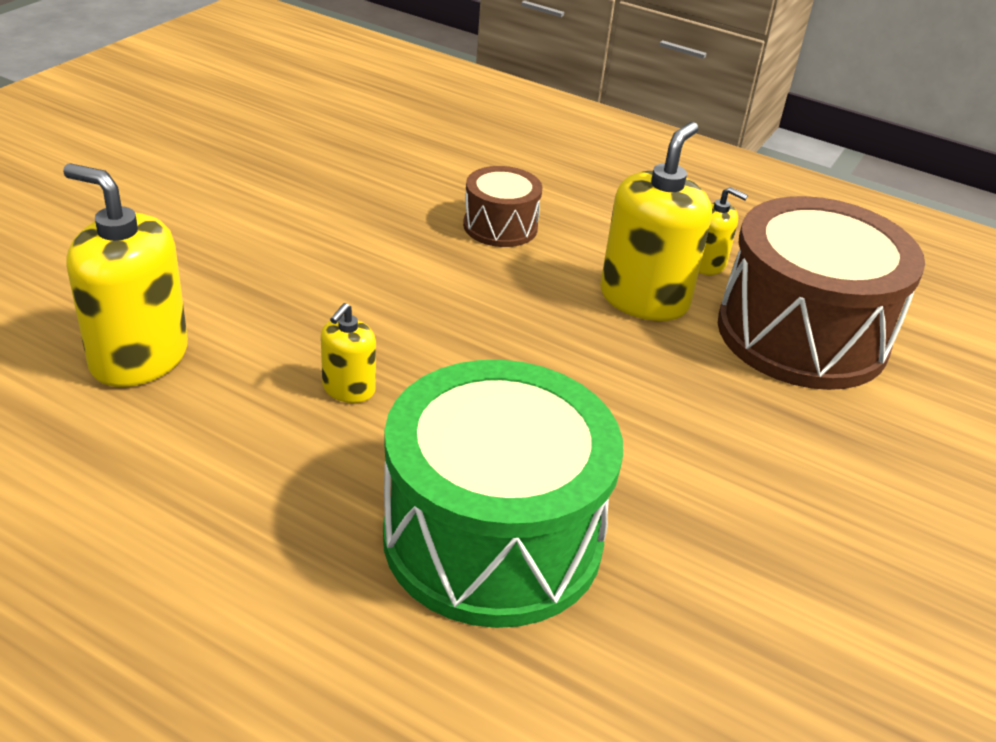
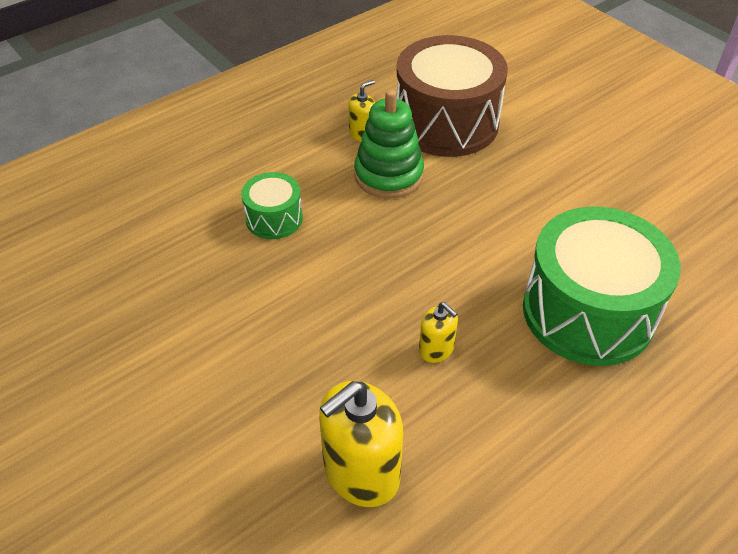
camera: 65 degrees left, 10 degrees up
(500, 226) = (274, 218): brown drum -> green drum
(644, 299) = (388, 175): yellow soap dispenser -> green stacking toy

